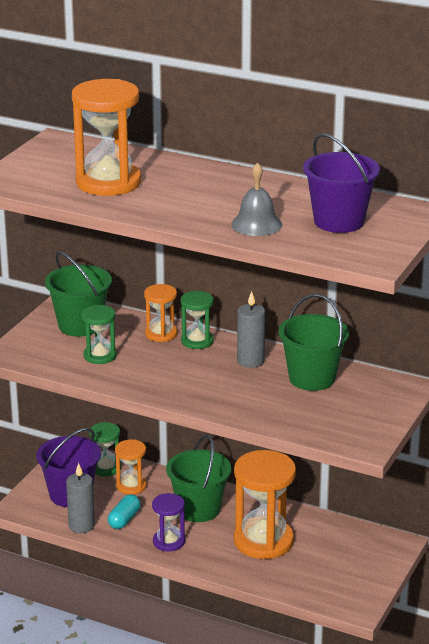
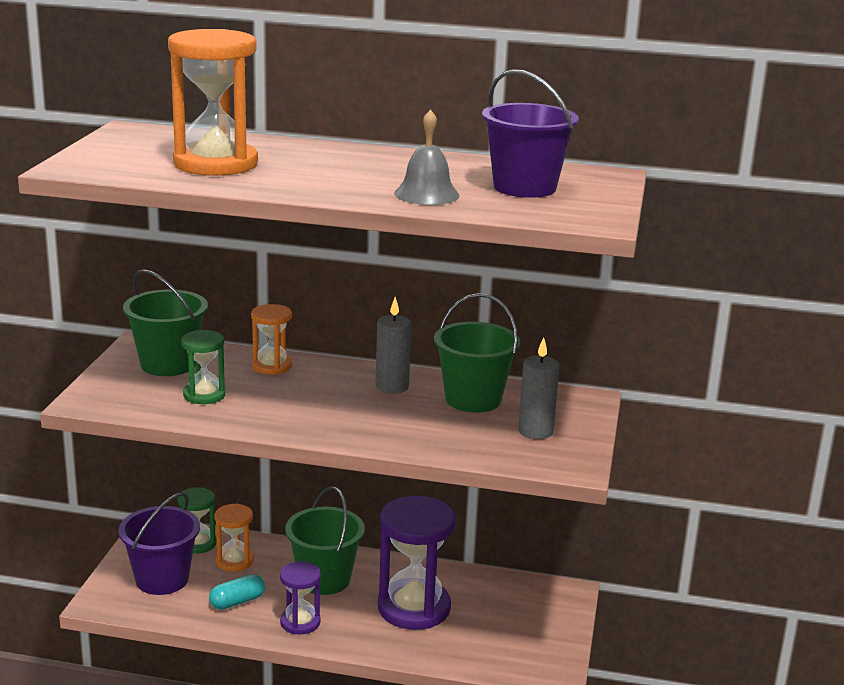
camera: 15 degrees left, 5 degrees down
(81, 526) = (185, 616): grey candle -> grey candle (535, 431)
(124, 519) = (237, 602): turquoise capsule -> turquoise capsule turned 45 degrees clockwise
(197, 341) = (318, 370): green hourglass -> none
(263, 541) = (414, 608): orange hourglass -> purple hourglass

